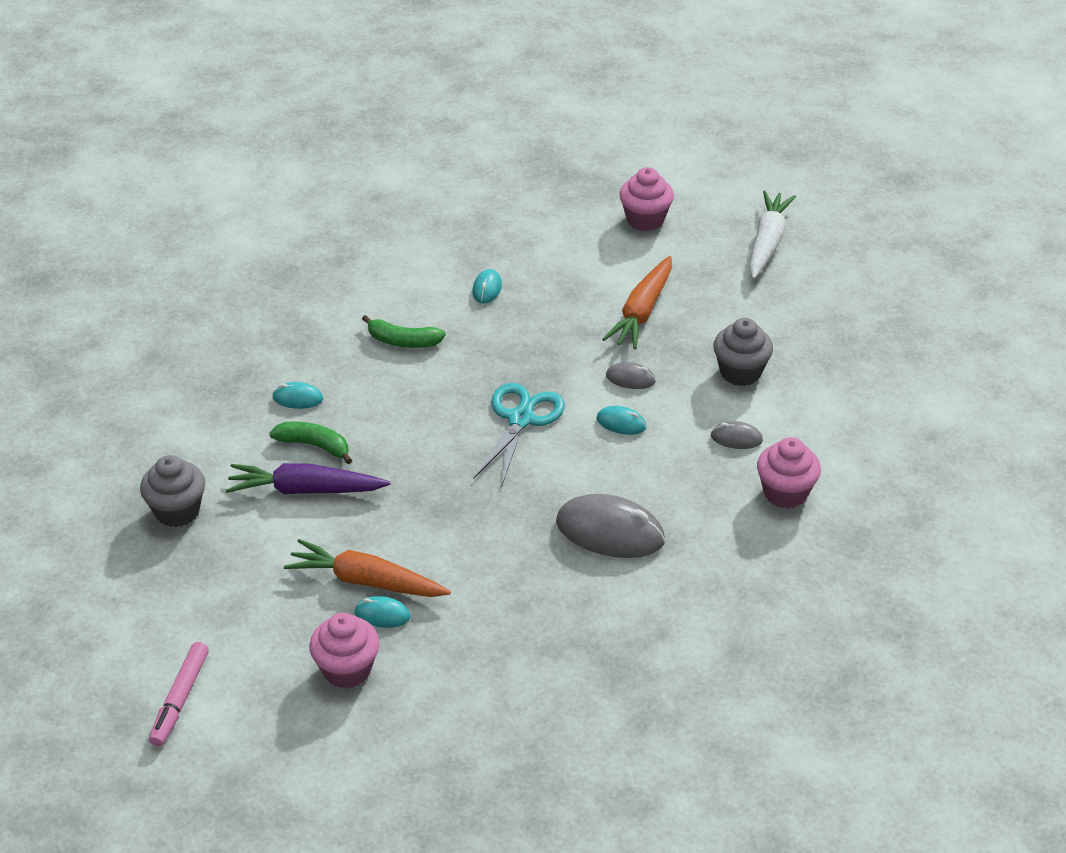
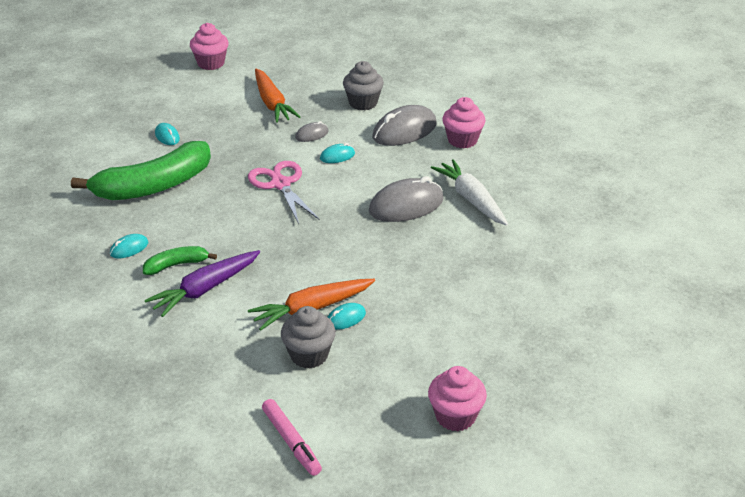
camera: 45 degrees left, 5 degrees down
(177, 511) = (137, 350): grey cupcake -> grey cupcake (309, 355)
(347, 670) = (367, 357): pink cupcake -> pink cupcake (455, 416)
(403, 341) = (153, 186): green banana -> green banana, size x2.12
(520, 419) = (280, 184): turquoise scissors -> pink scissors
(736, 438) = (404, 131): grey mouse -> grey mouse, size x2.05
(767, 242) = (291, 43): white carrot -> white carrot (471, 199)

